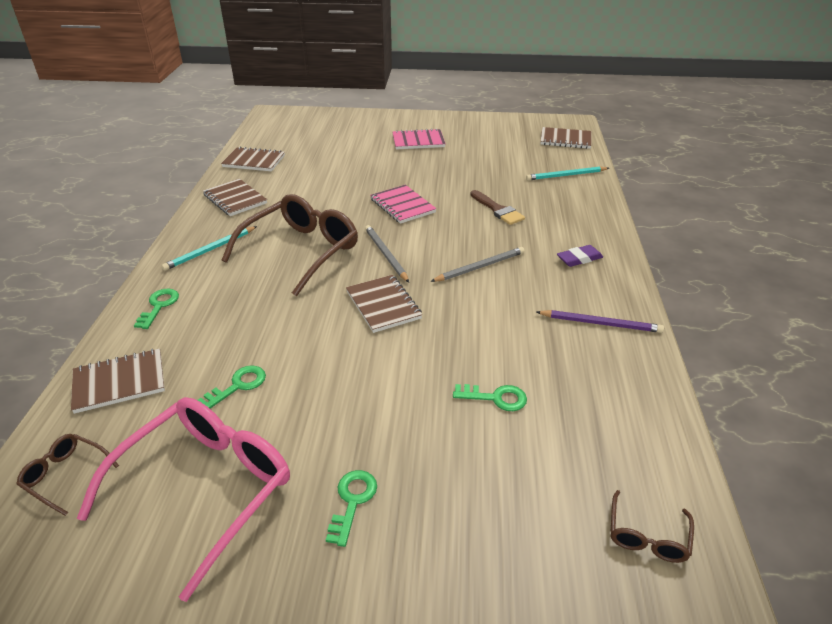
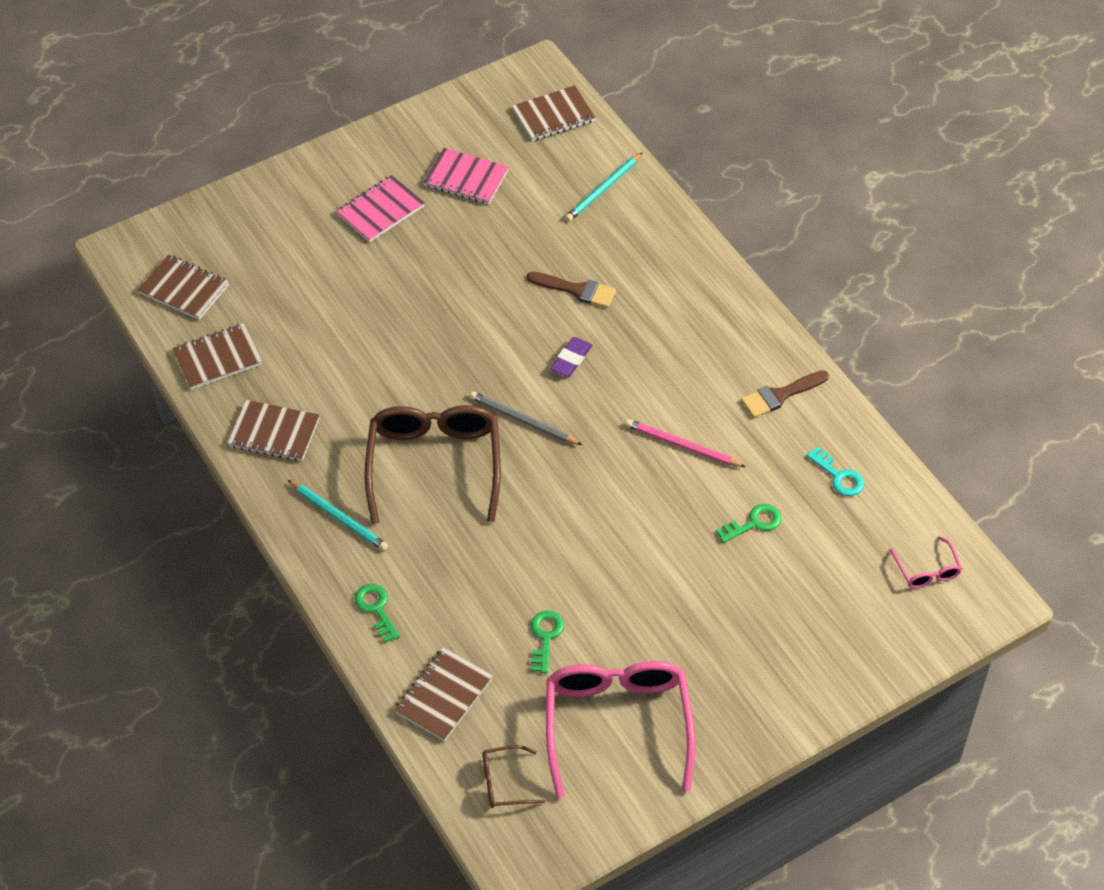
camera: 35 degrees left, 15 degrees up
(210, 250) = (339, 517): turquoise pencil -> turquoise pencil turned 60 degrees counterclockwise
(352, 501) = (726, 667): green key -> none
(383, 305) = (581, 484): brown notebook -> brown notebook (184, 289)
(402, 206) = (472, 339): pink notebook -> pink notebook (466, 178)
(480, 267) = (626, 385): grey pencil -> none
(486, 318) = (682, 446): none -> pink pencil
(579, 259) = (708, 321): purple eraser -> purple eraser (571, 359)
(601, 323) = (780, 395): purple pencil -> brown brush
(609, 403) = (838, 476): none -> turquoise key
(647, 536) = (927, 570): brown glasses -> pink glasses

